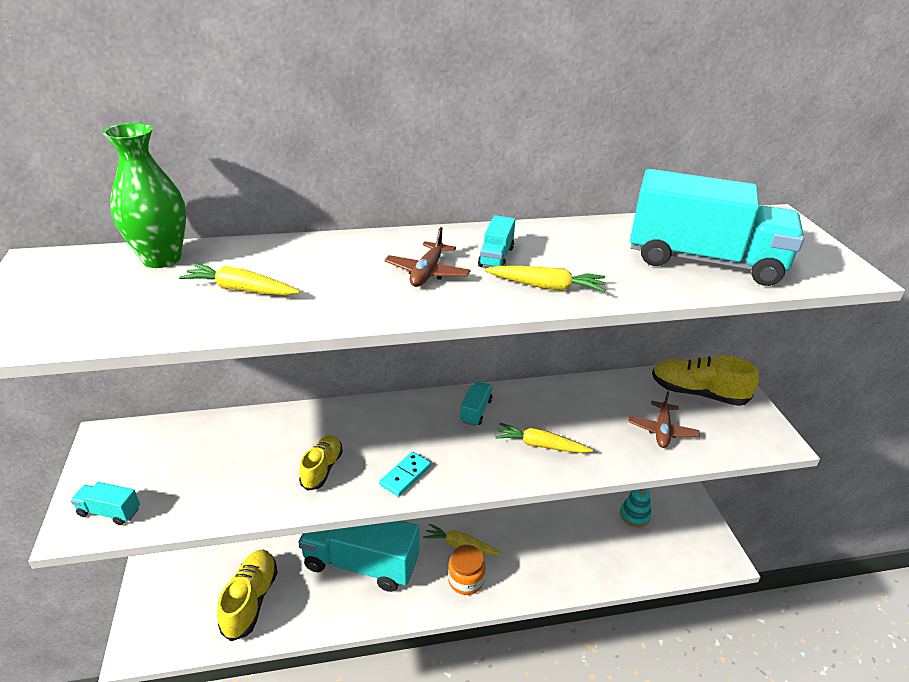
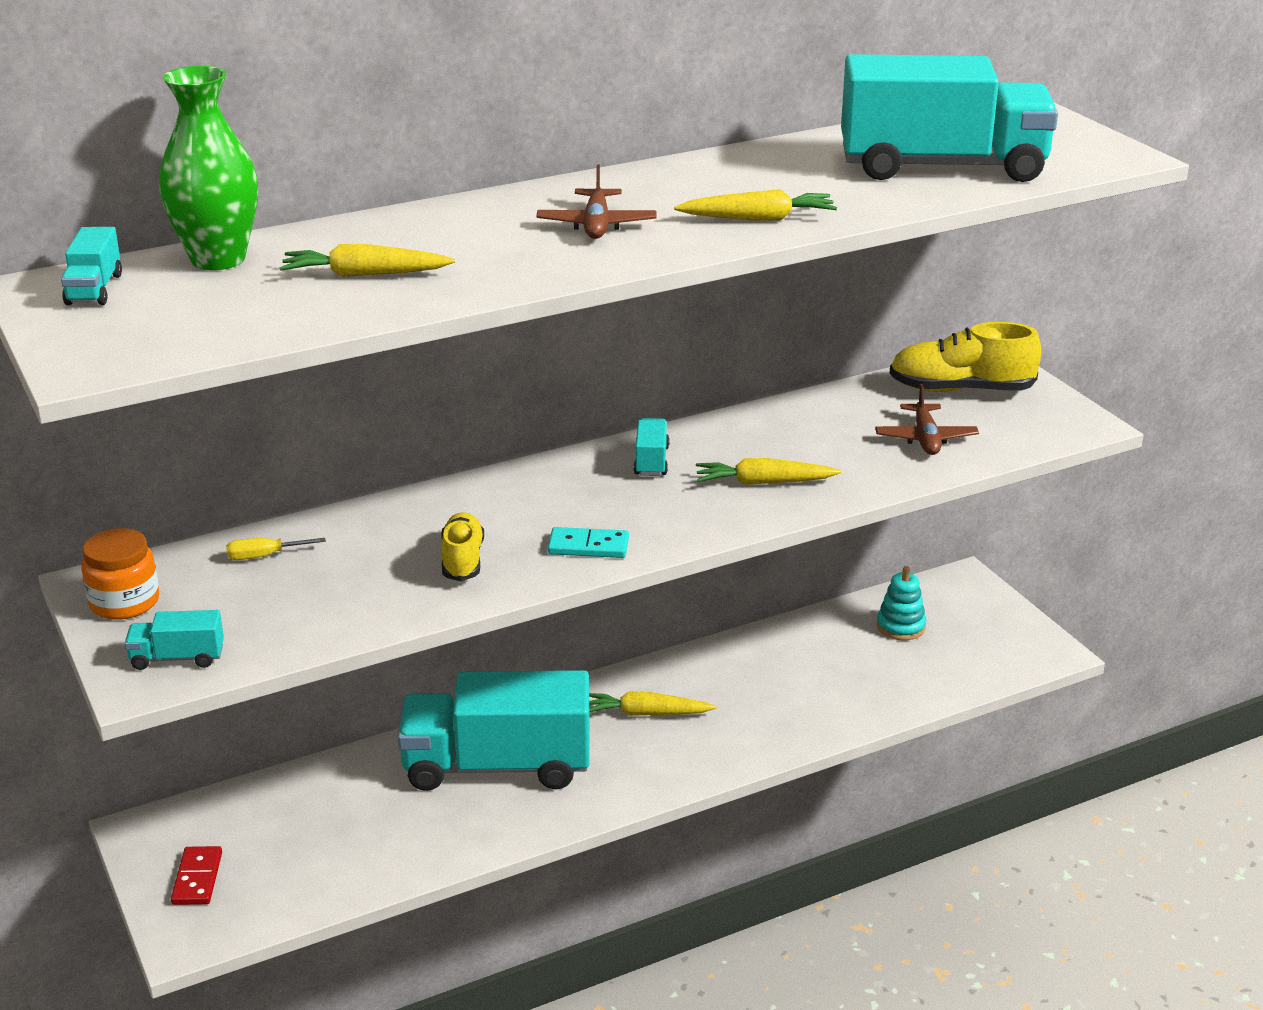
camera: 15 degrees left, 5 degrees down
(163, 604) = (197, 878): none -> red domino
(209, 437) = (264, 556): none -> yellow screwdriver
(251, 600) = (341, 845): yellow shoe -> none
(405, 475) = (588, 546): turquoise domino -> turquoise domino turned 75 degrees clockwise
(466, 580) = (673, 752): orange jar -> orange jar (124, 602)
(496, 257) = (675, 197): turquoise truck -> turquoise truck (94, 289)

